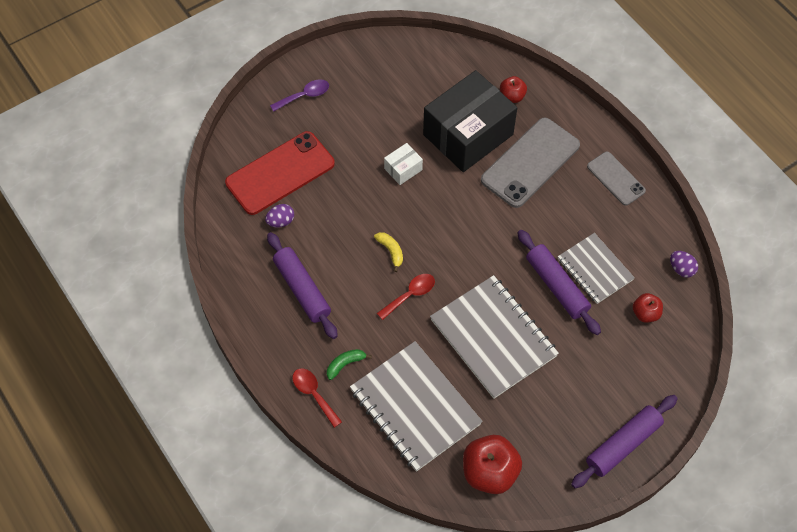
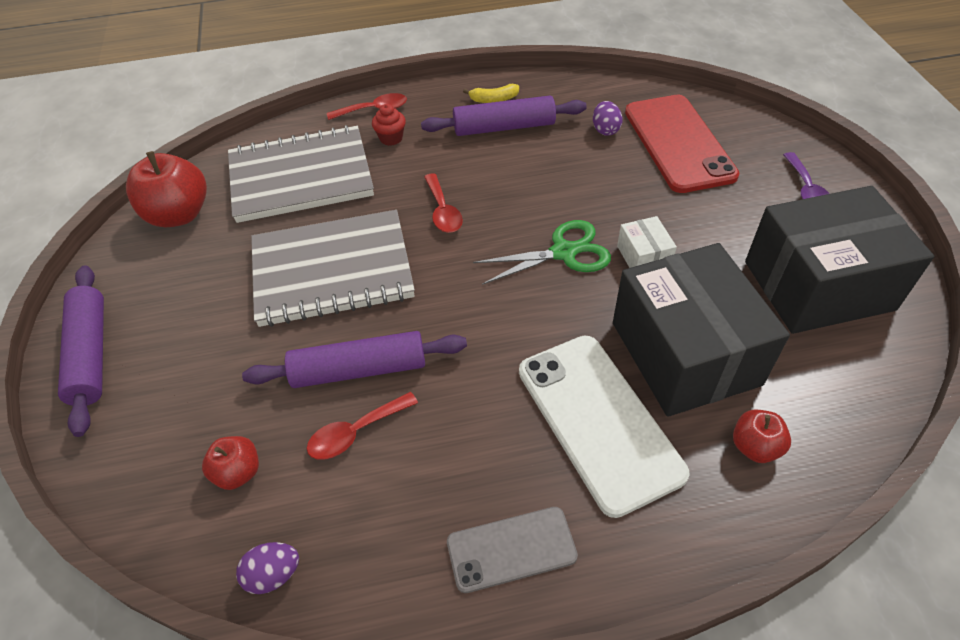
camera: 115 degrees right, 10 degrees down
(345, 364) = (391, 138): green banana -> red cupcake
(389, 82) = (818, 285): none -> black box
(391, 251) = (515, 210): yellow banana -> yellow banana (494, 99)
(418, 212) = (563, 252): none -> green scissors
(530, 162) = (598, 420): grey phone -> white phone
(595, 269) = (355, 432): grey notebook -> red spoon

